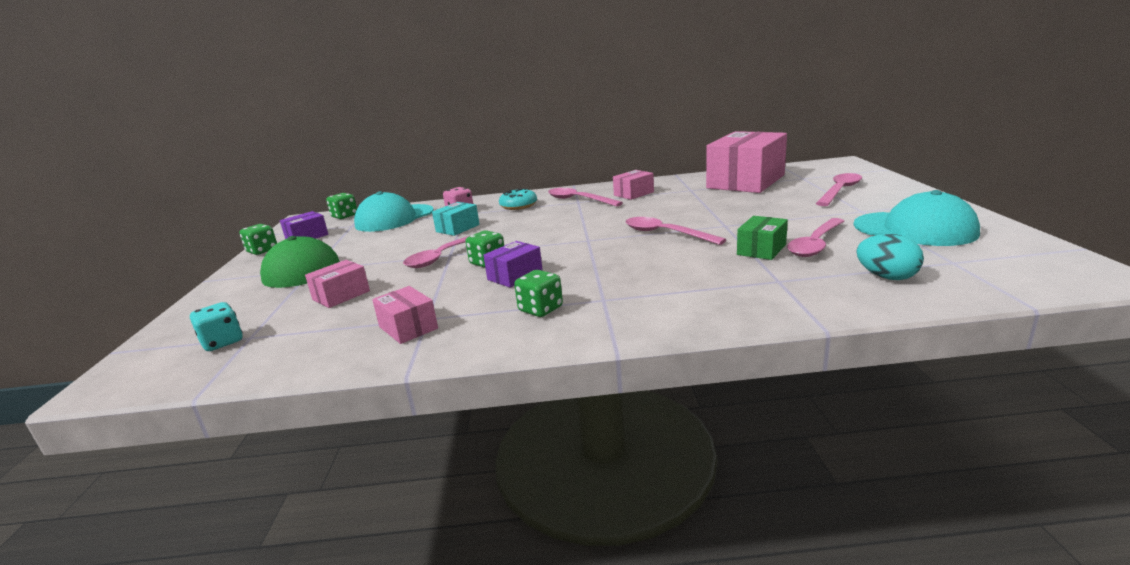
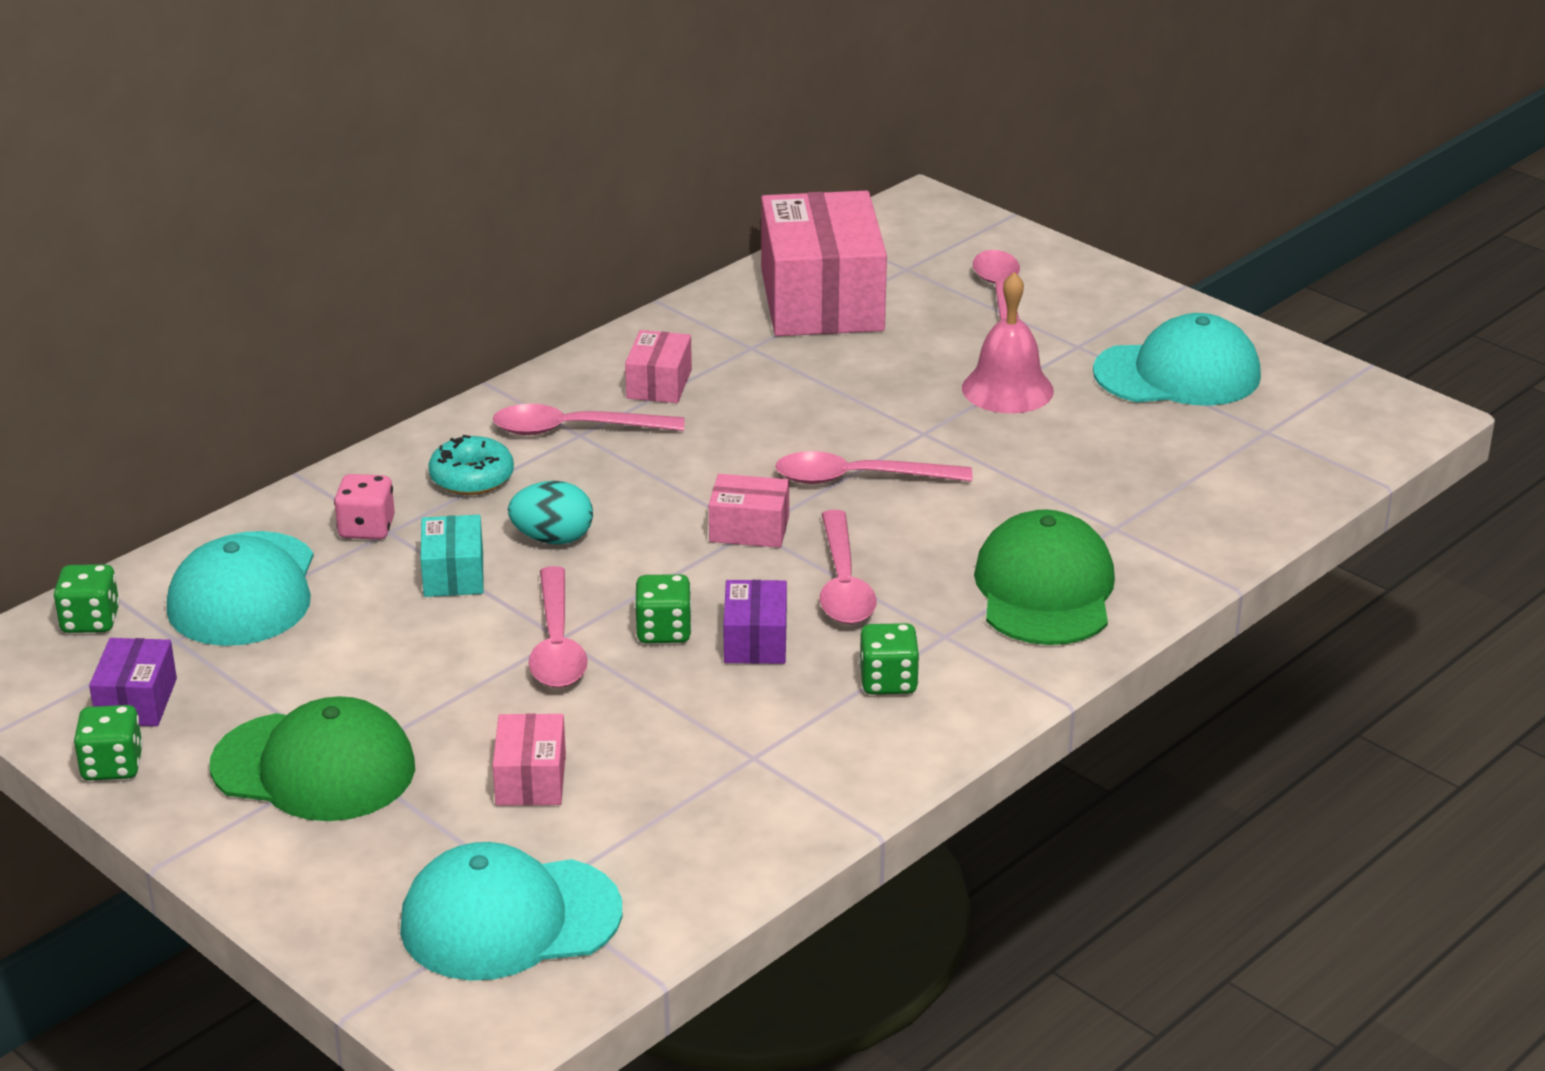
camera: 45 degrees left, 10 degrees up
(222, 342) = (510, 919): turquoise dice -> turquoise cap
(408, 328) = (755, 780): pink box -> pink box (749, 529)
(691, 296) = (1045, 589): none -> green cap
(761, 249) = (1034, 474): green box -> none
(795, 219) = (1007, 389): none -> pink bell
(815, 244) = (1089, 441): pink spoon -> pink spoon (843, 583)
(886, 277) = (1222, 481): turquoise egg -> turquoise egg (553, 539)

